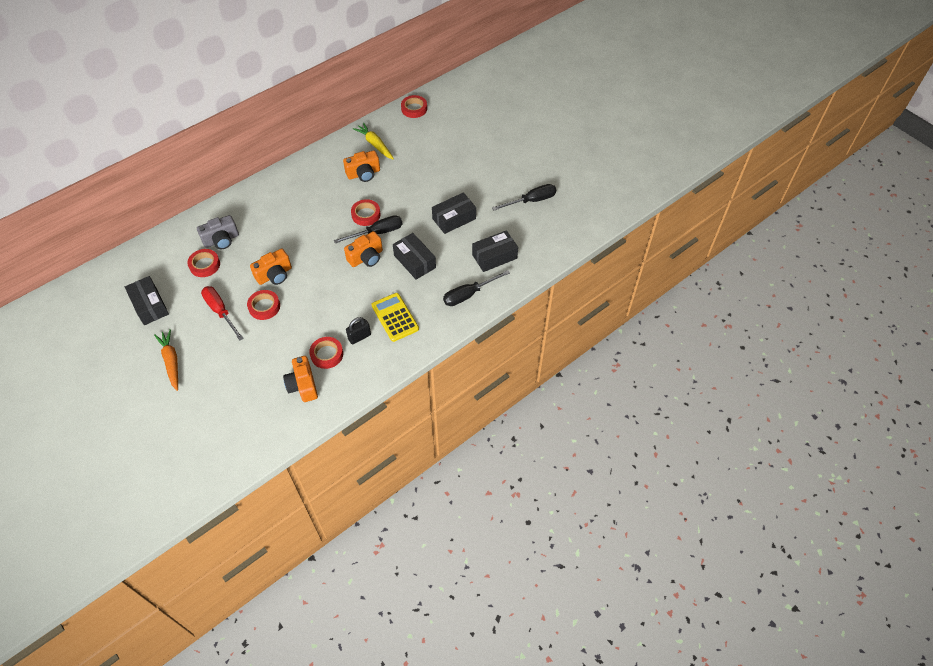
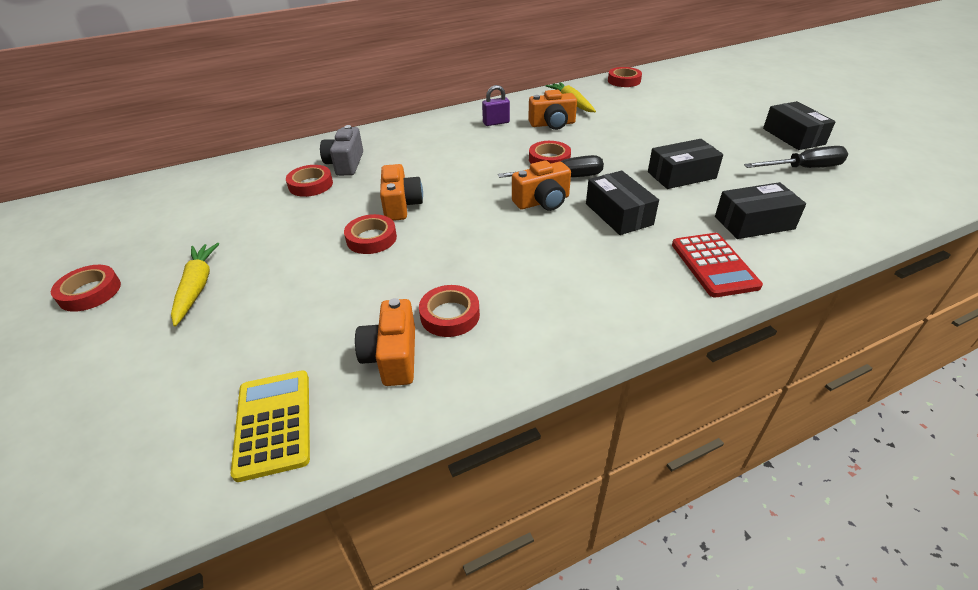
camera: 15 degrees right, 15 degrees down
(106, 377) = (90, 292): none -> red tape
(150, 305) = (212, 217): black box -> black box (793, 136)
(171, 361) = (197, 287): orange carrot -> yellow carrot
(220, 311) = (305, 236): red screwdriver -> none
(221, 240) = (345, 164): grey camera -> grey camera turned 105 degrees clockwise
(274, 275) = (401, 205): orange camera -> orange camera turned 75 degrees counterclockwise
(321, 177) = (496, 123): none -> purple padlock
(359, 337) = (513, 298): black padlock -> none
(395, 317) = (580, 279): yellow calculator -> yellow calculator (273, 423)
(468, 294) = (714, 265): black screwdriver -> red calculator

